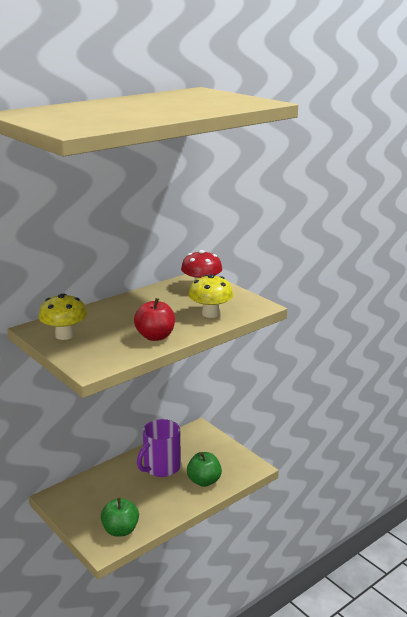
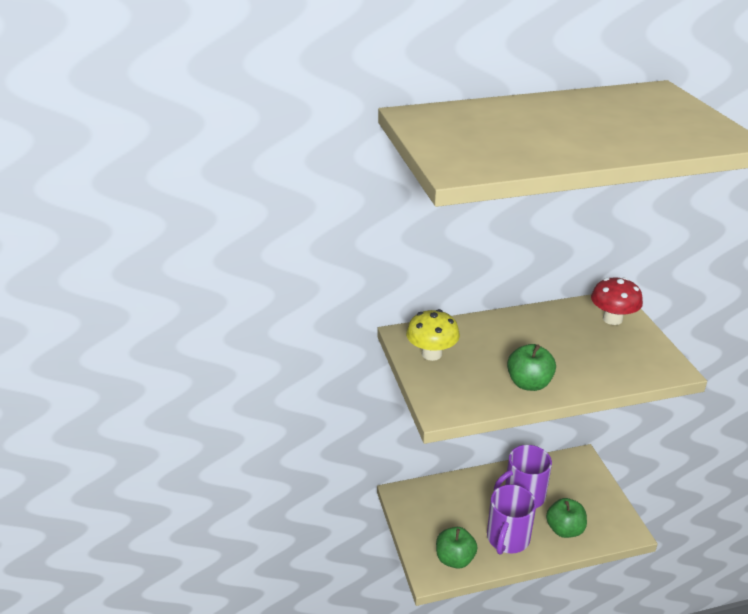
camera: 25 degrees right, 10 degrees up
(155, 336) = (529, 383): red apple -> green apple
(160, 501) = (507, 538): none -> purple mug
(210, 314) = (606, 365): yellow mushroom -> none

